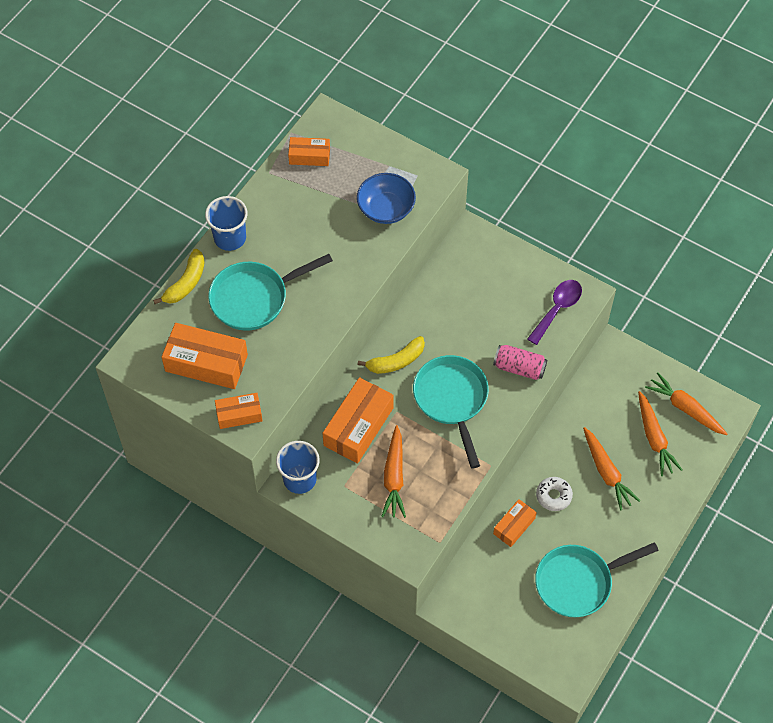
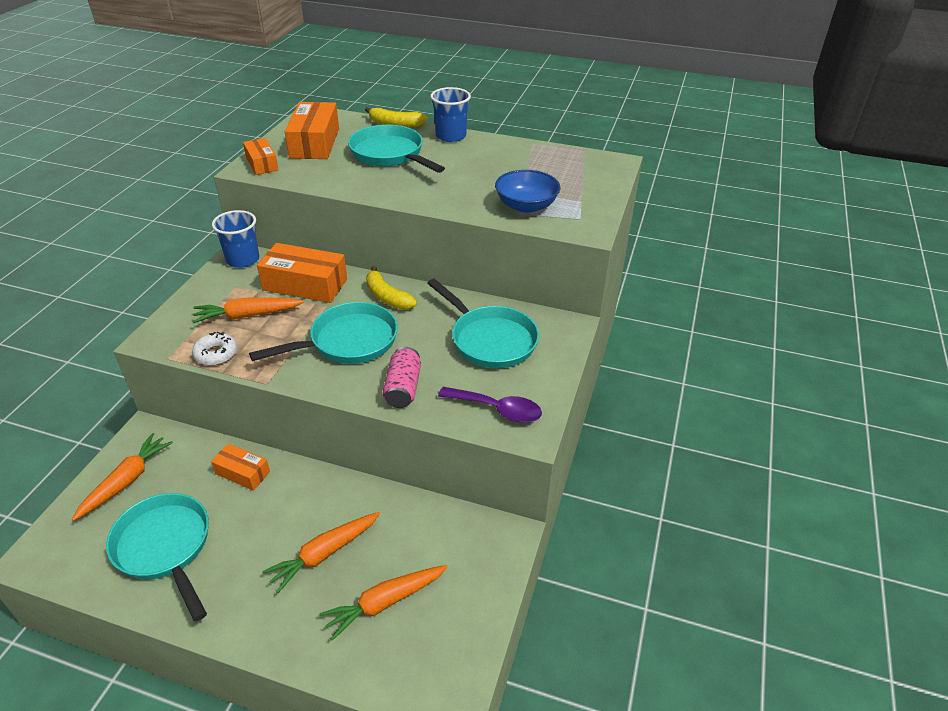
camera: 75 degrees right, 20 degrees down
(309, 156) = (563, 159): orange box -> none
(475, 295) = (489, 339): none -> turquoise pan
(553, 496) = (285, 504): white donut -> white donut (216, 354)
(685, 408) = (441, 636): orange carrot -> orange carrot (126, 481)

